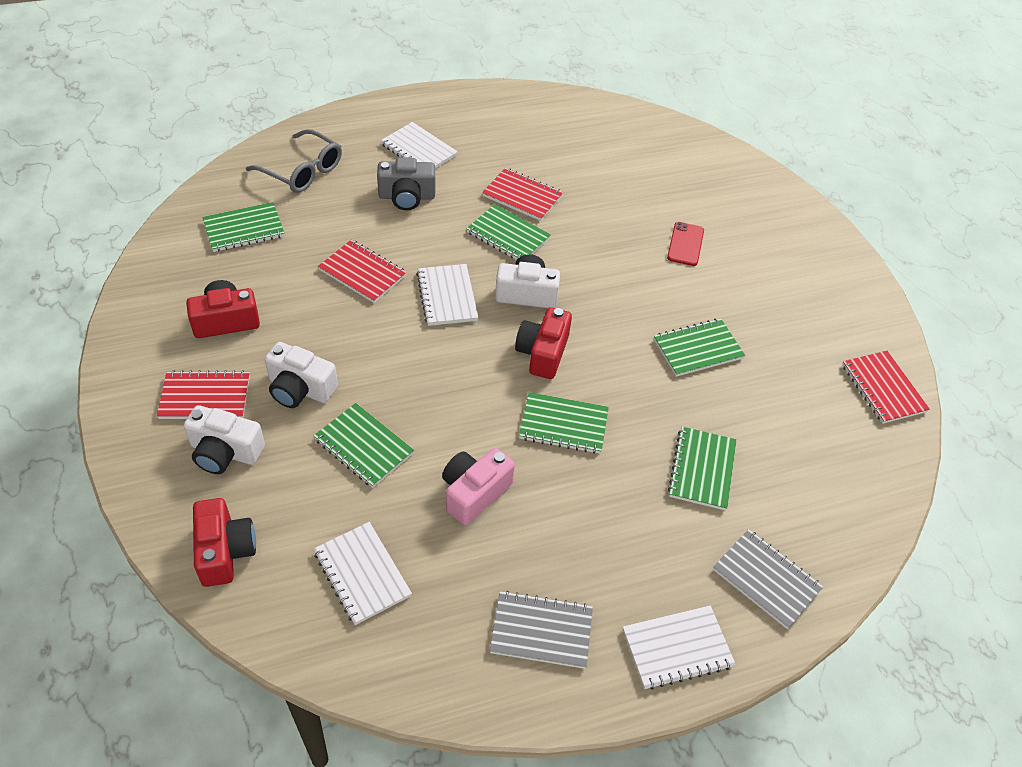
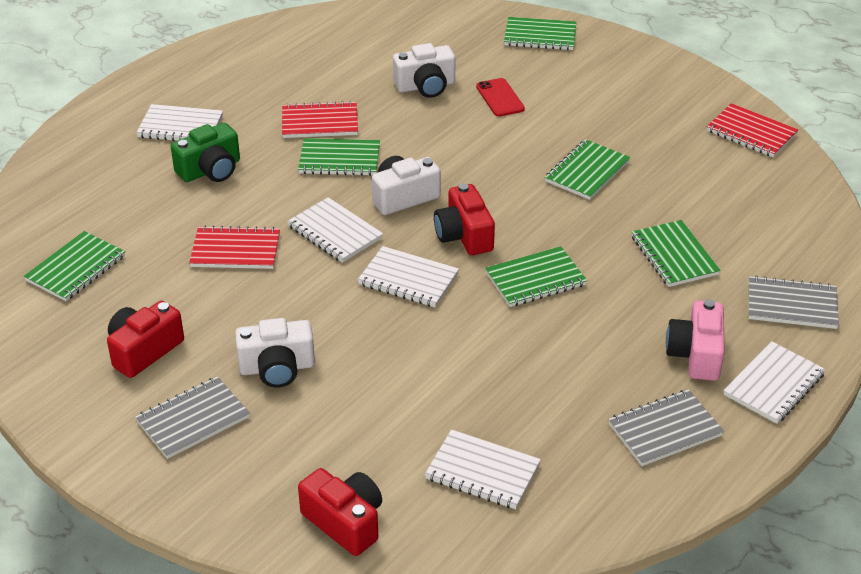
camera: 30 degrees left, 10 degrees down
(205, 397) = (193, 420): red notebook -> grey notebook
(225, 452) = (261, 451): white camera -> white camera (425, 86)
(302, 171) = (81, 194): grey glasses -> none
(364, 446) = (383, 381): green notebook -> green notebook (540, 36)
(407, 196) = (210, 170): grey camera -> green camera
(464, 368) = (408, 279): none -> white notebook
(474, 493) = (513, 365): pink camera -> pink camera (696, 354)

